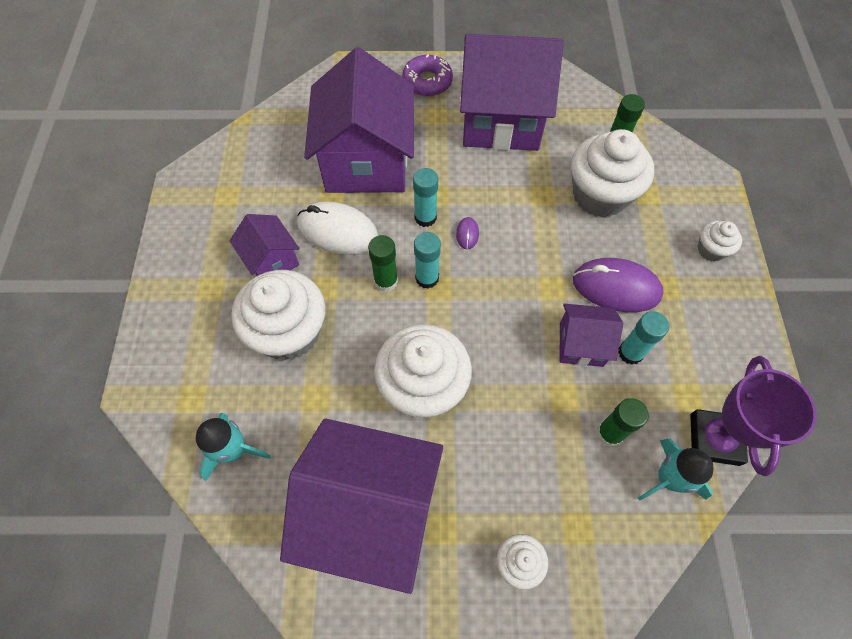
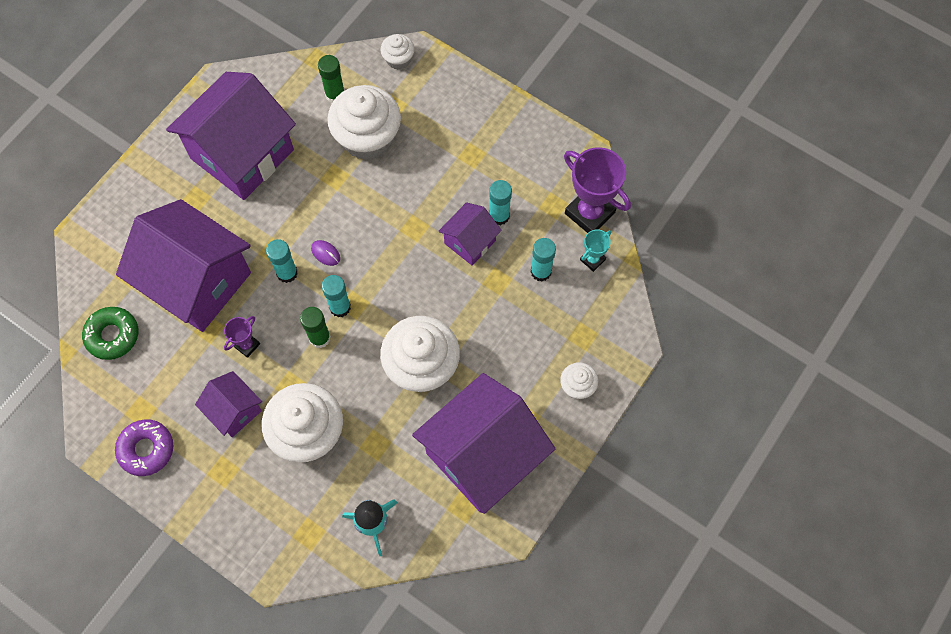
camera: 55 degrees left, 5 degrees up
(271, 260) = (234, 410): purple house -> purple house turned 45 degrees clockwise
(278, 137) = (112, 335): none -> green donut
(337, 231) = (247, 345): white mouse -> purple trophy
(427, 82) = (154, 181): purple donut -> purple donut (146, 449)
(609, 433) = (541, 271): green glue stick -> turquoise glue stick
(616, 287) = (447, 186): purple mouse -> none
(668, 478) = (592, 259): turquoise rocket -> turquoise trophy
(711, 250) = (467, 103): white cupcake -> white cupcake (398, 59)

